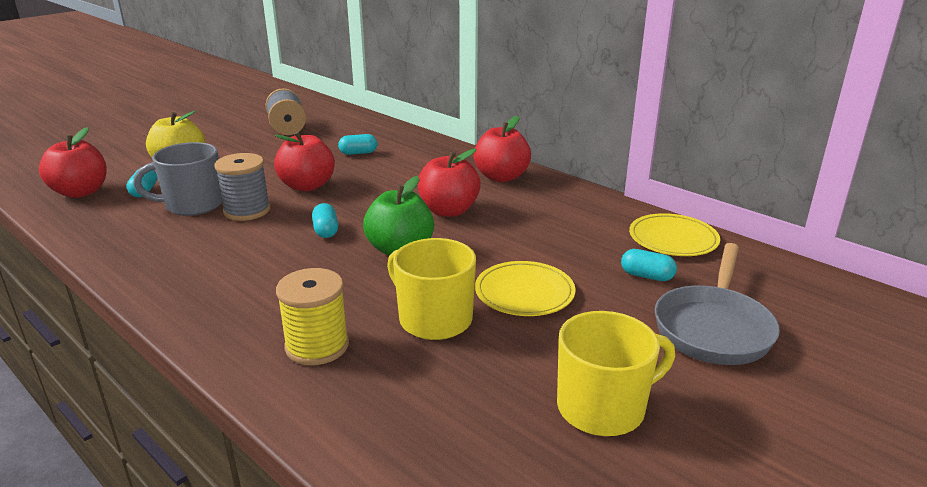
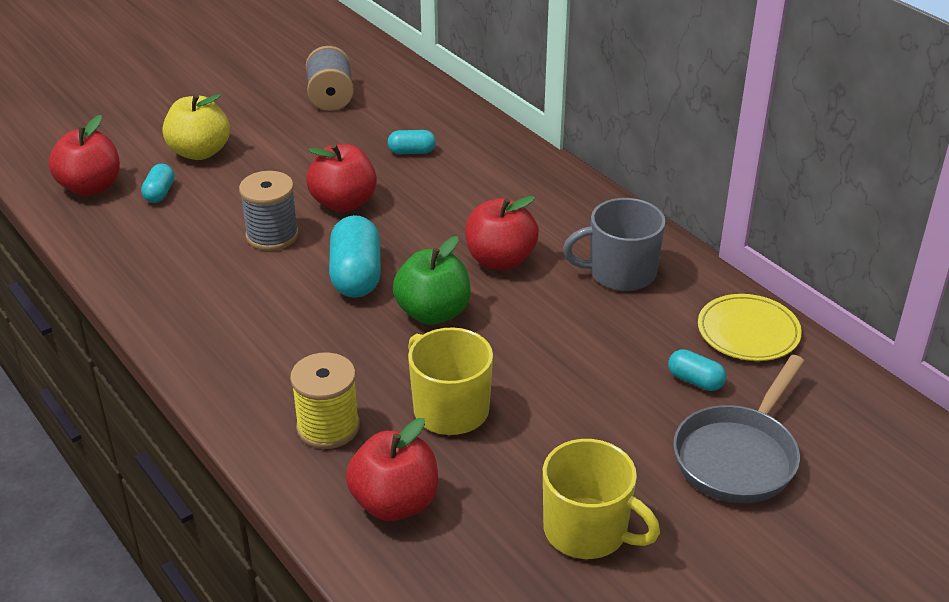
camera: 10 degrees right, 10 degrees up
(193, 205) = (213, 220): grey mug -> grey mug (620, 273)
(326, 231) = (356, 275): turquoise capsule -> turquoise capsule, size x1.86
(501, 177) = (577, 211): red apple -> red apple (395, 503)
(524, 292) = (553, 387): yellow plate -> none
(603, 407) = (587, 530): yellow mug -> yellow mug turned 45 degrees clockwise

